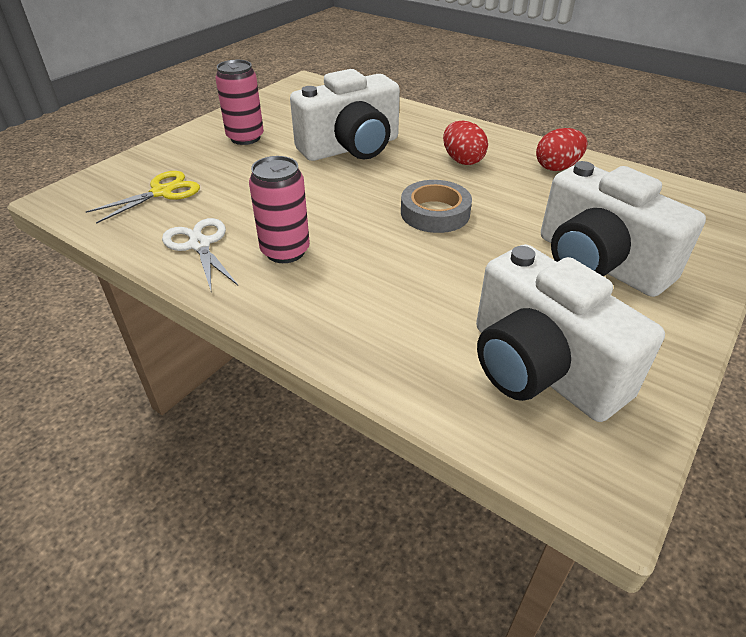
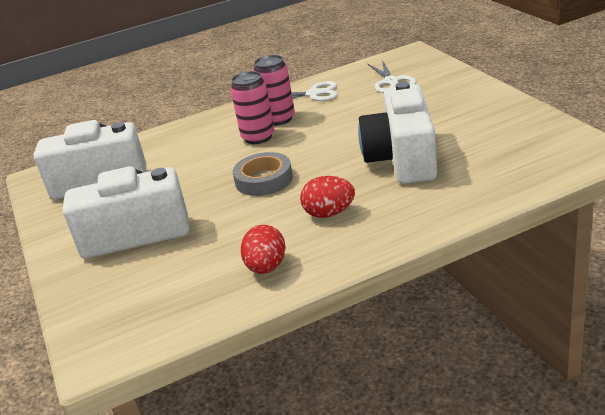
camera: 125 degrees right, 10 degrees down
(162, 192) = (391, 82): yellow scissors -> white scissors
(245, 138) = (461, 112): pink can -> pink can (258, 137)

